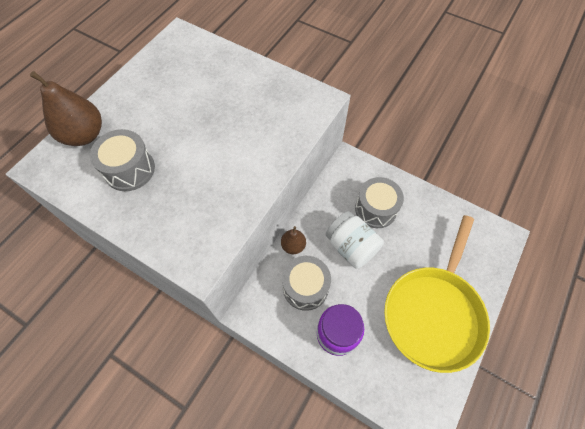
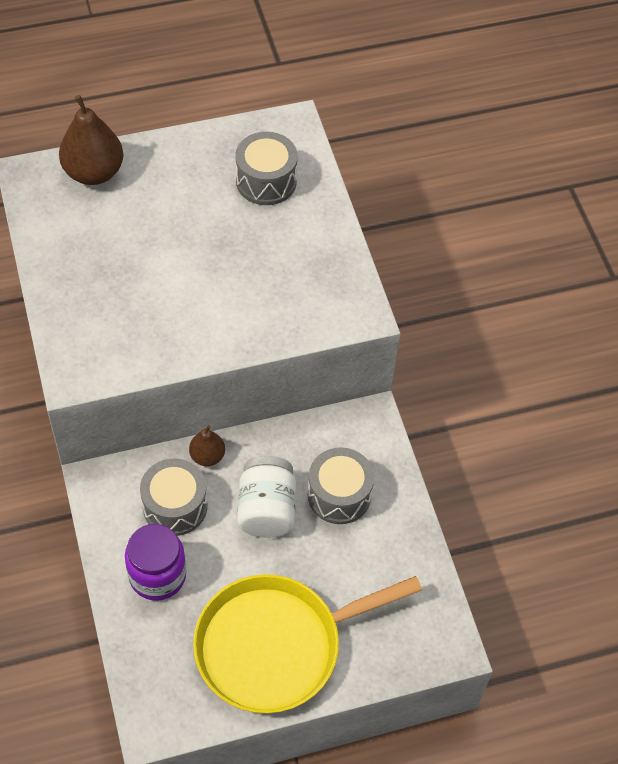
camera: 40 degrees right, 5 degrees down
(129, 169) = (101, 240): grey drum -> grey drum (266, 181)

